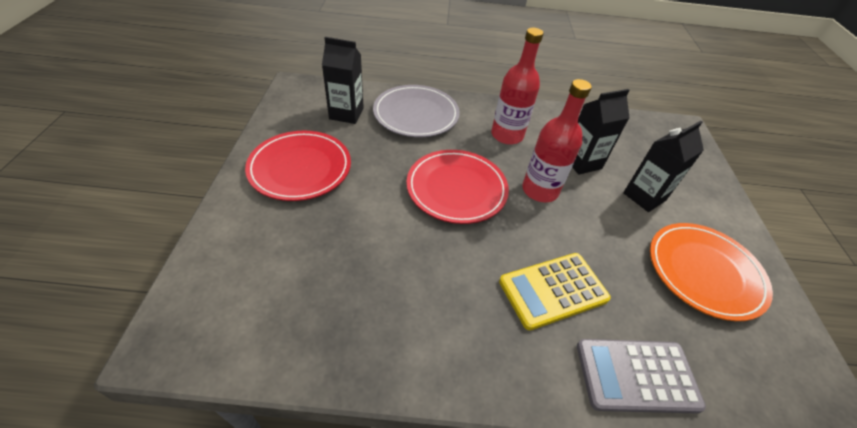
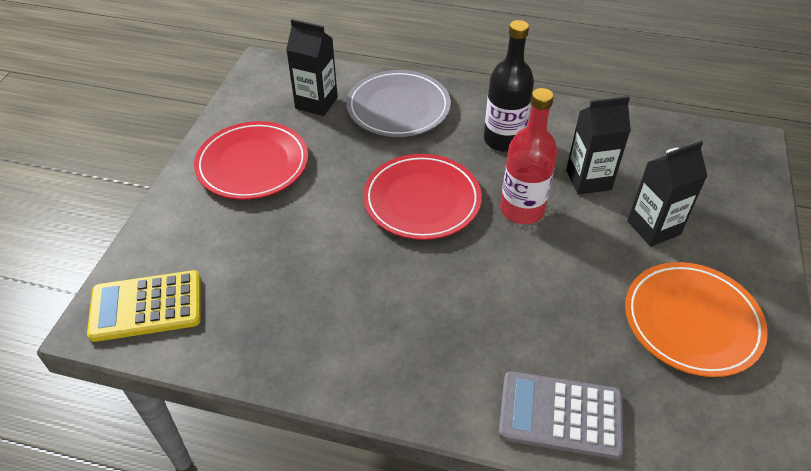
camera: 15 degrees right, 0 degrees up
(507, 135) = (503, 140): red bottle -> black bottle
(553, 290) = (498, 320): yellow calculator -> yellow calculator (146, 306)

